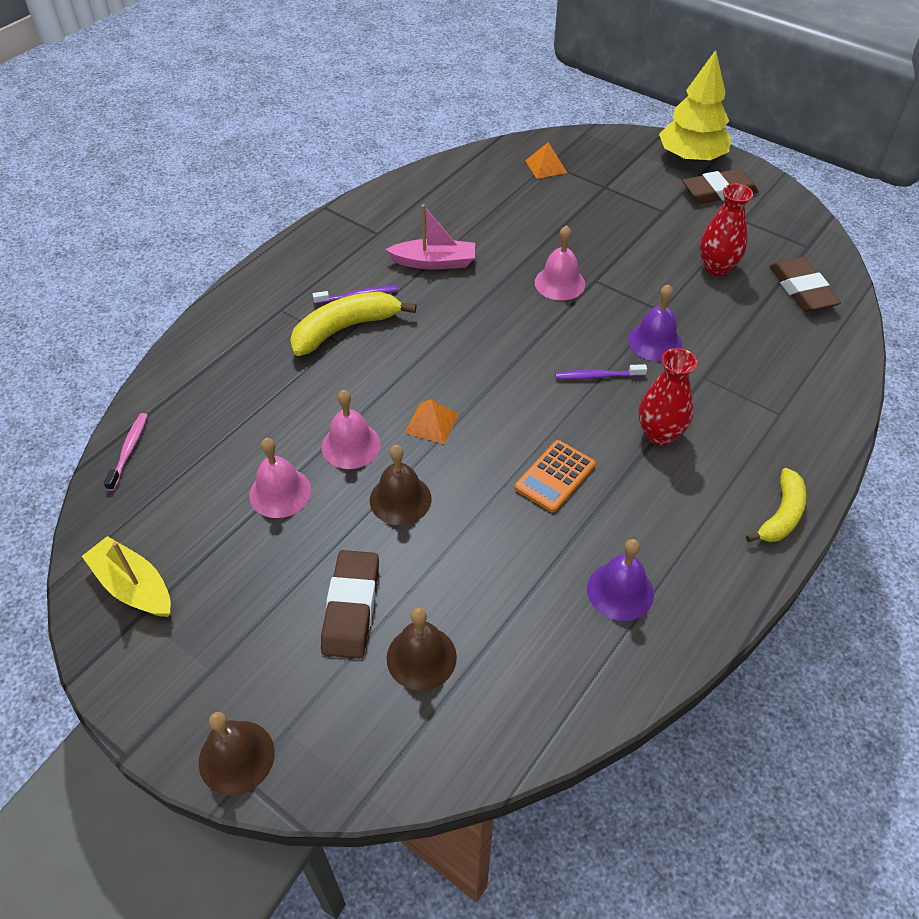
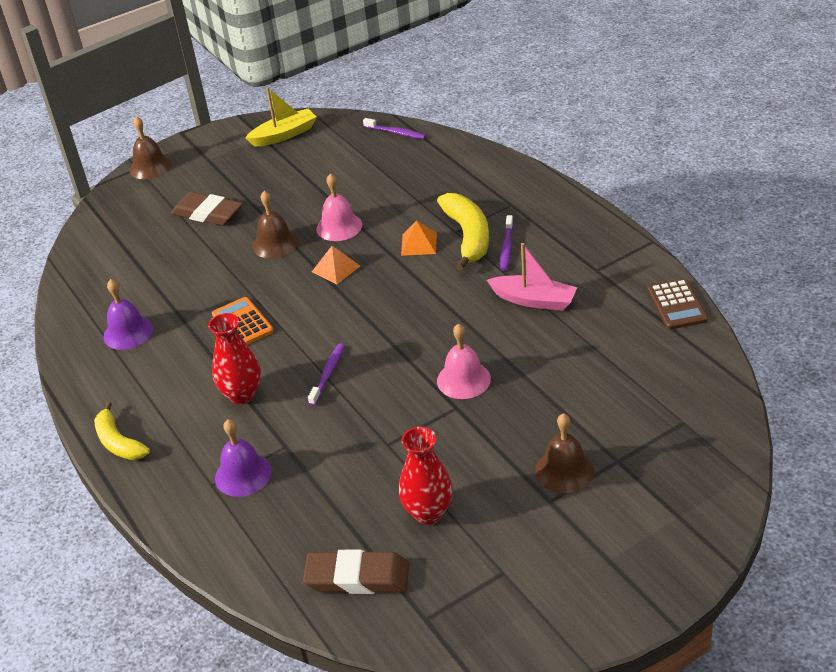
camera: 115 degrees right, 10 degrees down
(129, 450) = (396, 133): pink toothbrush -> purple toothbrush
(280, 492) = (317, 192): pink bell -> none
(412, 182) = (676, 305): none -> brown calculator
(421, 657) = (153, 237): brown bell -> brown bell (564, 470)
(434, 262) = (534, 300): pink boat -> pink boat turned 90 degrees counterclockwise
(546, 166) = (676, 418): orange pyramid -> orange pyramid (419, 244)
(655, 341) = (348, 425): purple bell -> purple bell (243, 474)
(691, 157) = (655, 569): yellow tree -> none
(719, 191) = (569, 570): brown eraser -> none

